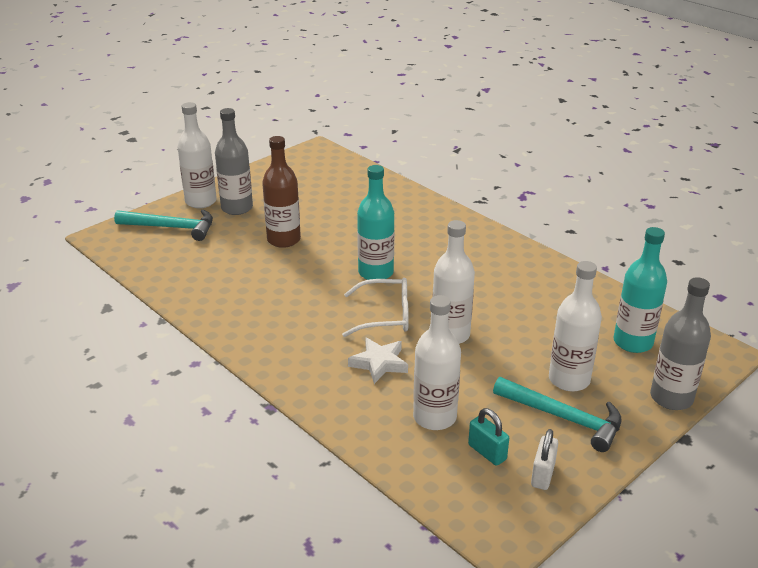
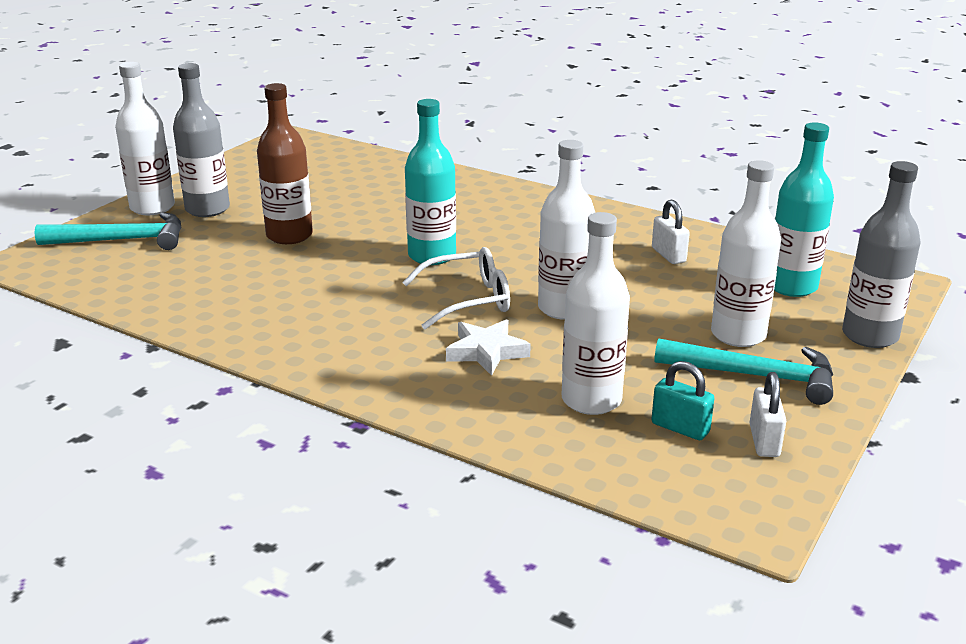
camera: 15 degrees left, 5 degrees down
(551, 298) = (668, 255): none -> white padlock

